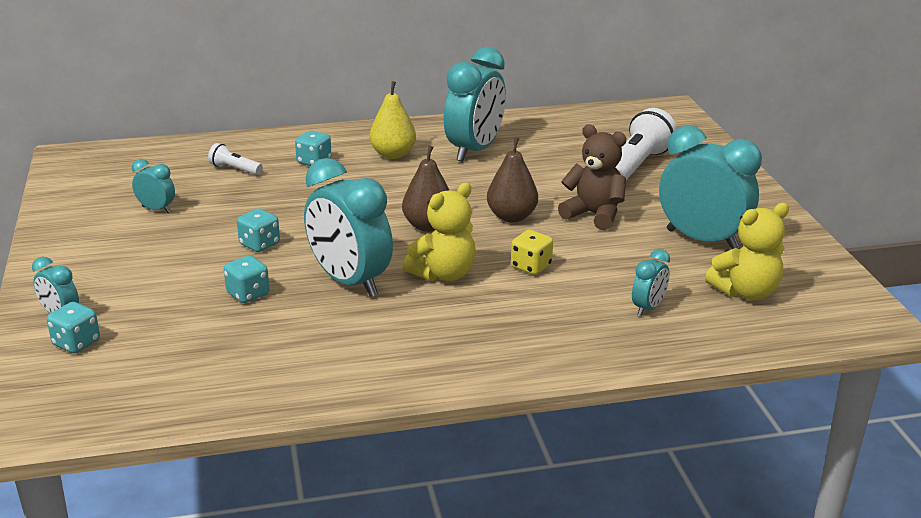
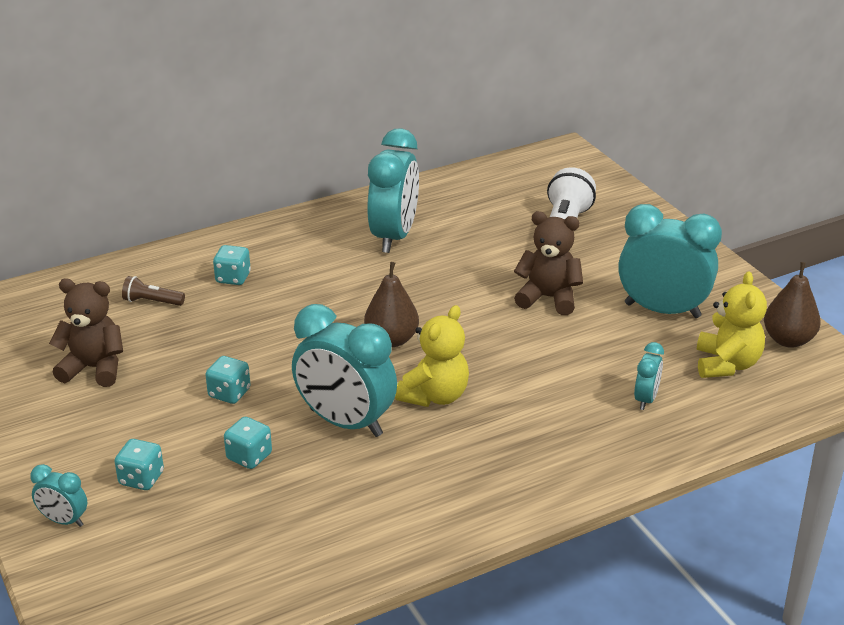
camera: 15 degrees left, 5 degrees up
(76, 343) = (100, 551): turquoise dice -> turquoise dice (141, 478)
(156, 209) = (94, 368): turquoise clock -> brown teddy bear
(234, 169) = (152, 301): white flashlight -> brown flashlight
(393, 154) = (312, 255): yellow pear -> none
(511, 217) = (469, 314): brown pear -> brown pear (788, 340)
(531, 266) = (515, 371): yellow dice -> none
(746, 292) = (726, 364): yellow teddy bear -> yellow teddy bear turned 45 degrees counterclockwise

